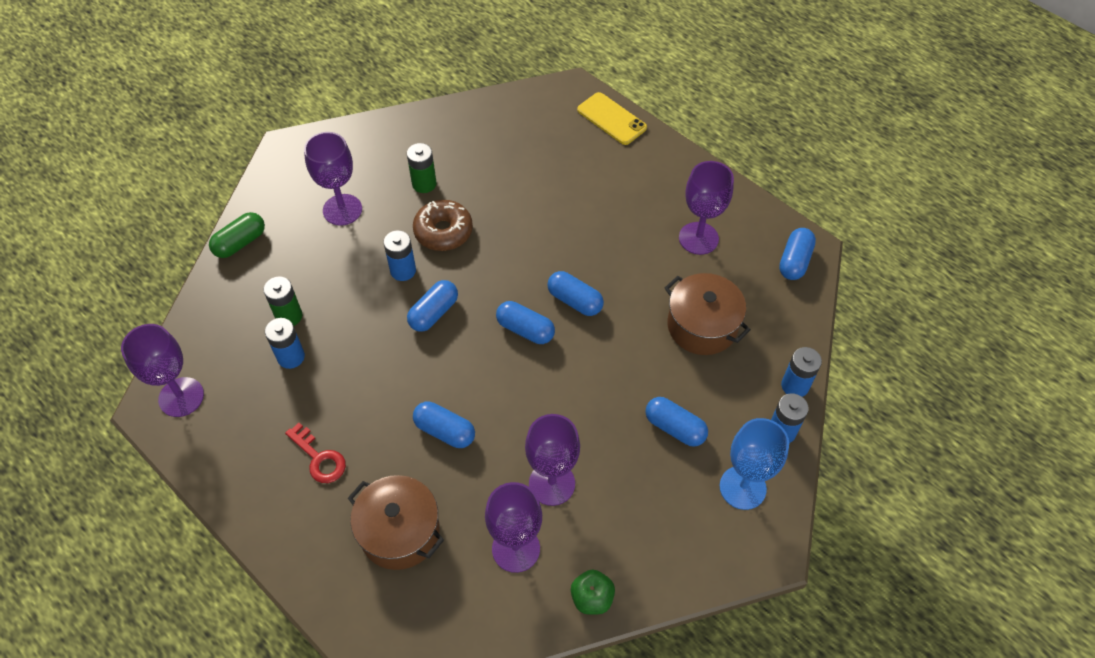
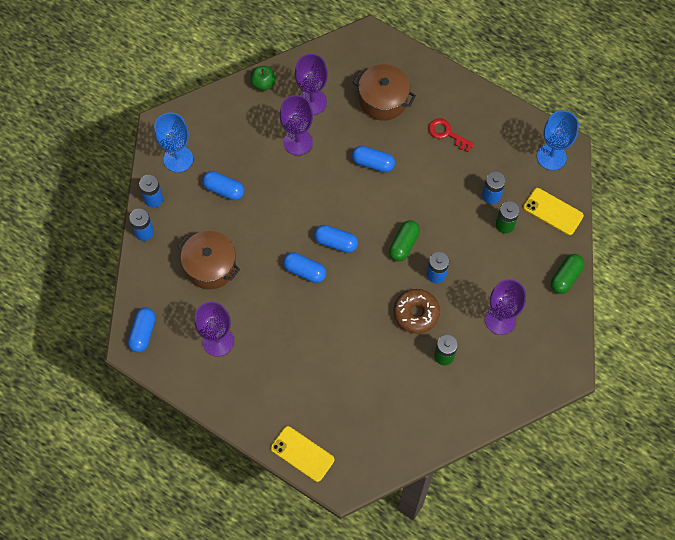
camera: 170 degrees right, 10 degrees up
(181, 397) = (551, 157): purple goblet -> blue goblet
(216, 322) = (553, 211): none -> yellow phone
(434, 313) = (404, 244): blue capsule -> green capsule

